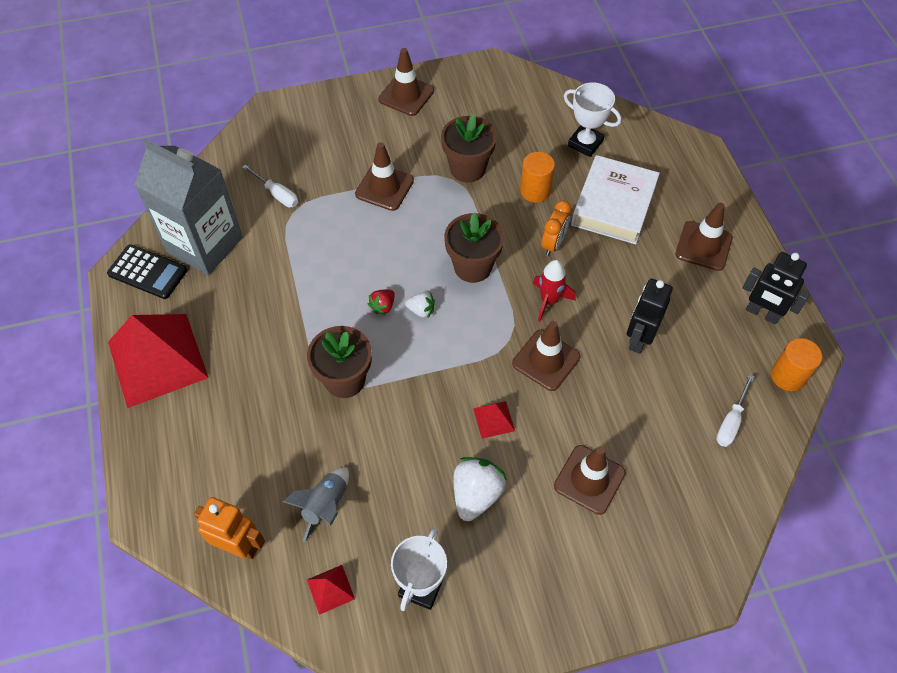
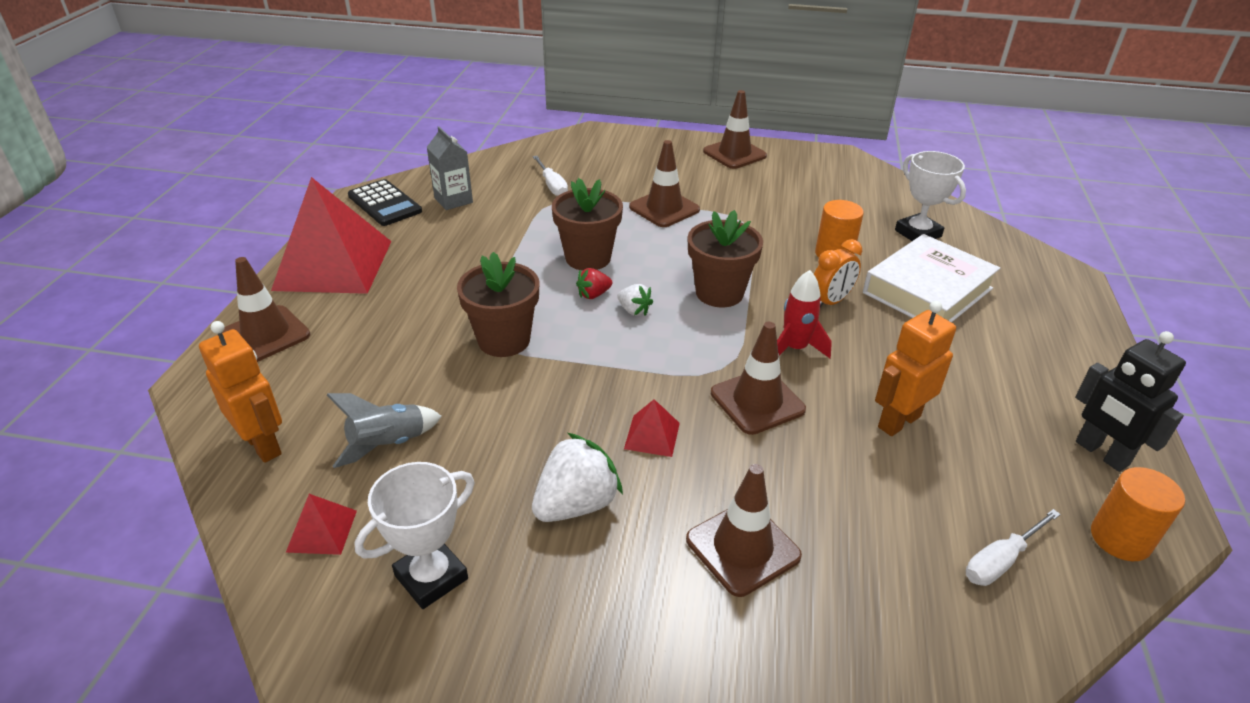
camera: 25 degrees right, 20 degrees down
(204, 245) = (453, 200): grey carton -> grey carton, size x0.49
(467, 169) = (765, 218): brown flower pot -> brown flower pot (588, 258)
(639, 339) = (898, 421): black robot -> orange robot
(703, 246) = (1036, 360): brown traffic cone -> brown traffic cone (266, 334)

